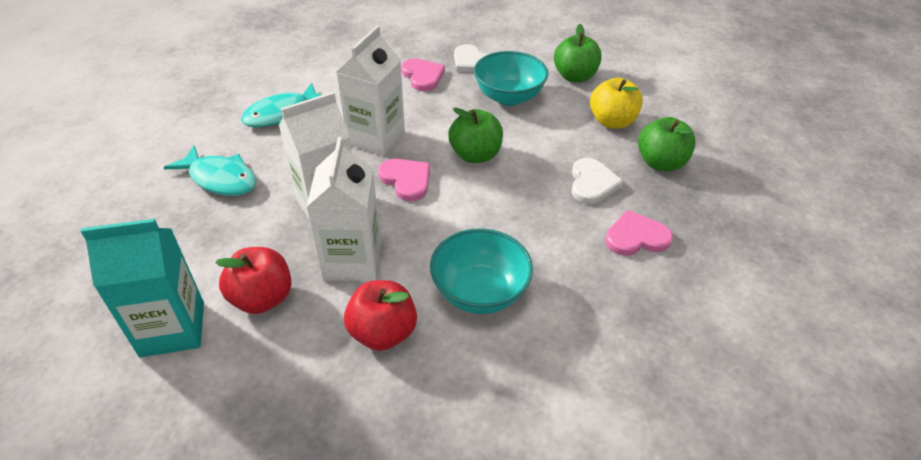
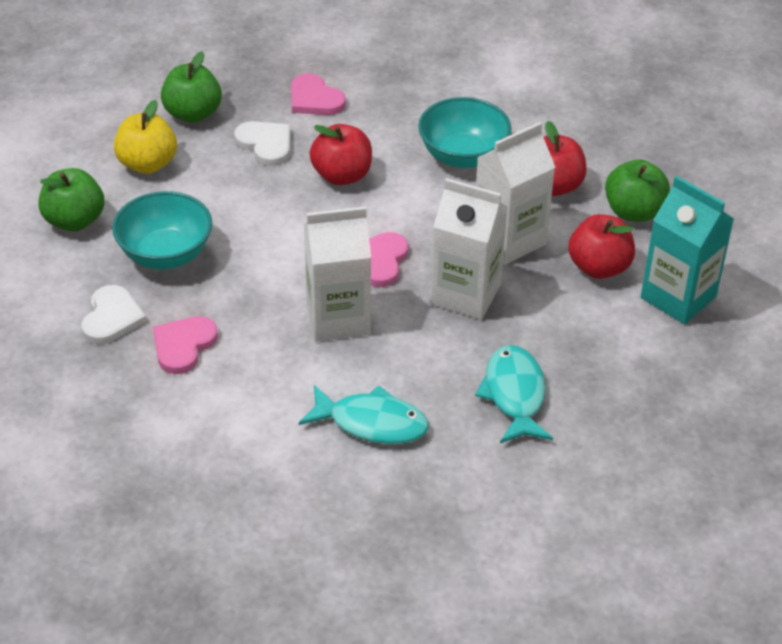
camera: 125 degrees left, 0 degrees up
(475, 155) = (295, 233): green apple -> green apple (633, 211)
(519, 206) = (342, 175): none -> red apple
(592, 183) = (265, 144): white heart -> white heart turned 75 degrees clockwise

